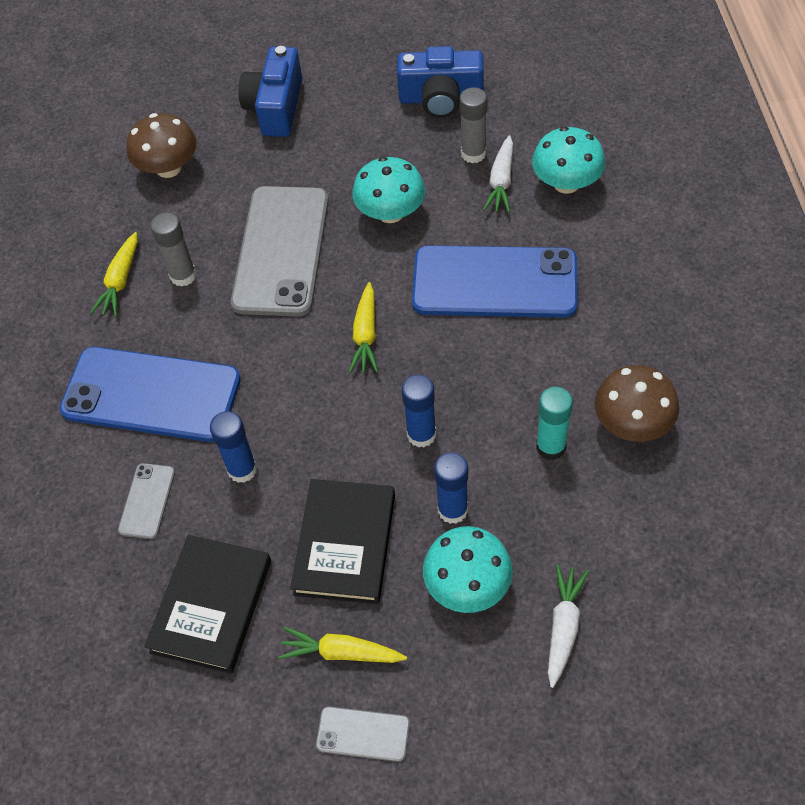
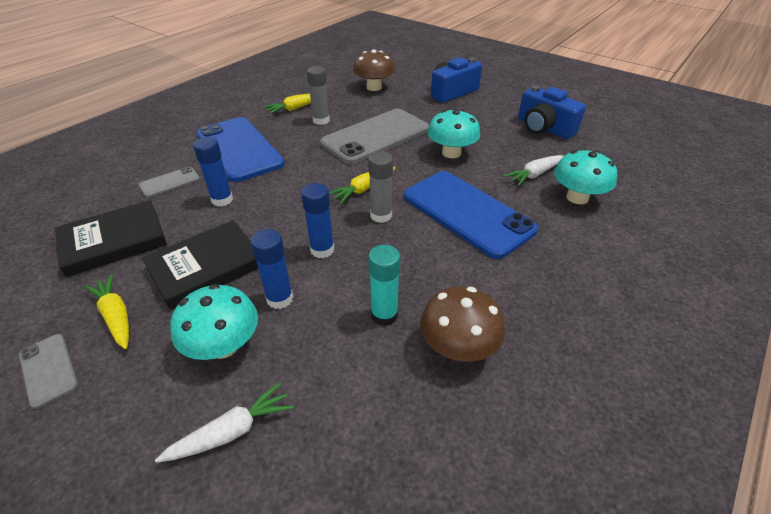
camera: 40 degrees right, 15 degrees down
(473, 153) = (533, 156): grey glue stick -> grey glue stick (381, 215)

